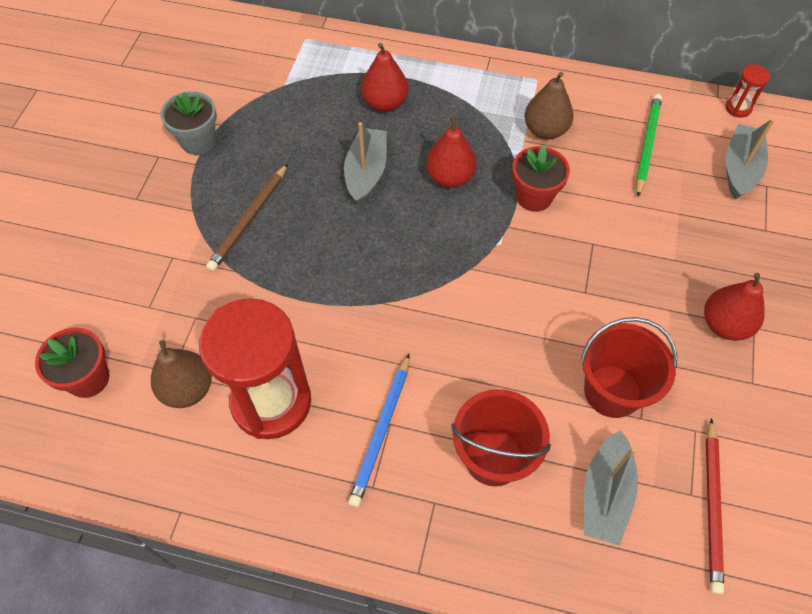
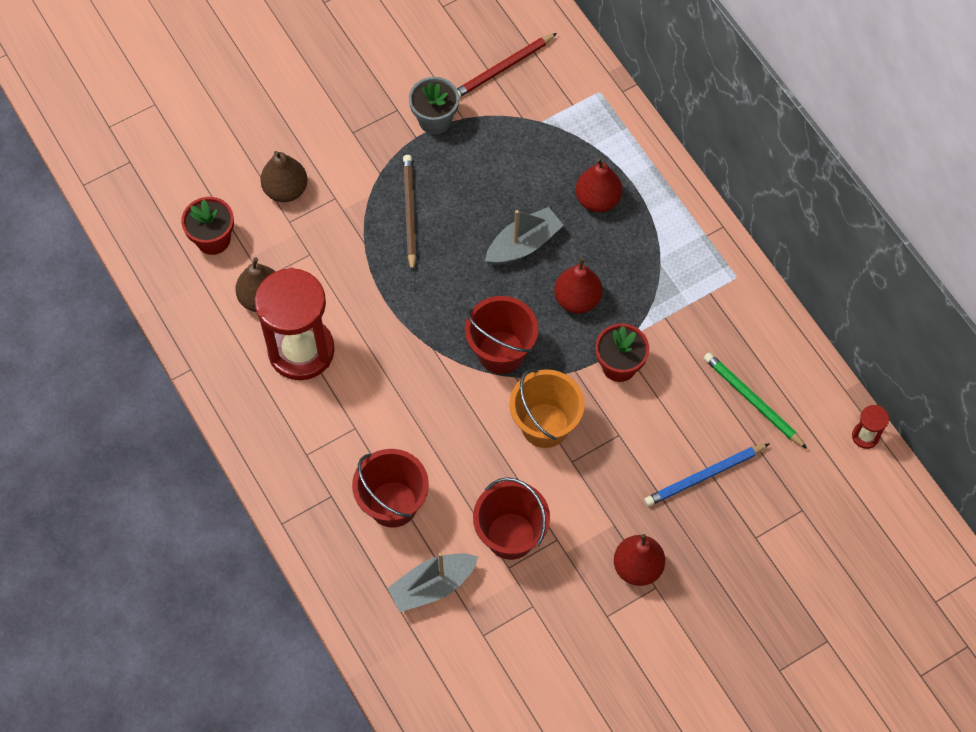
camera: 45 degrees right, 5 degrees up
(249, 219) = (409, 212): brown pencil -> brown pencil turned 105 degrees clockwise
(381, 431) = (345, 428): blue pencil -> blue pencil (704, 476)
(438, 260) = (501, 352): none -> red bucket
(534, 284) = (545, 425): none -> orange bucket
(545, 130) = (690, 323): brown pear -> brown pear (286, 190)
(647, 145) = (752, 401): green pencil -> green pencil turned 105 degrees counterclockwise
(712, 507) = (487, 653): red pencil -> red pencil (503, 68)
(740, 169) = (799, 480): grey boat -> none

